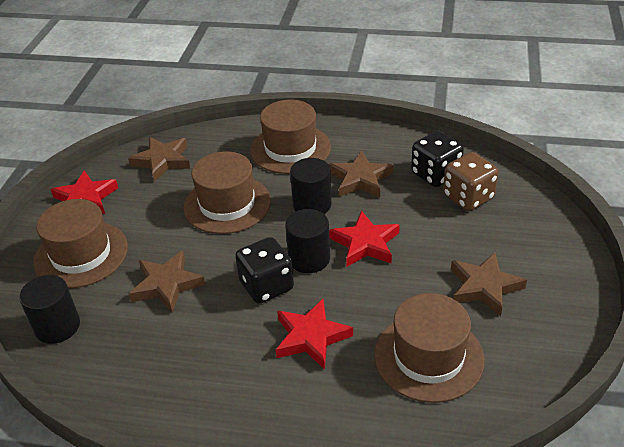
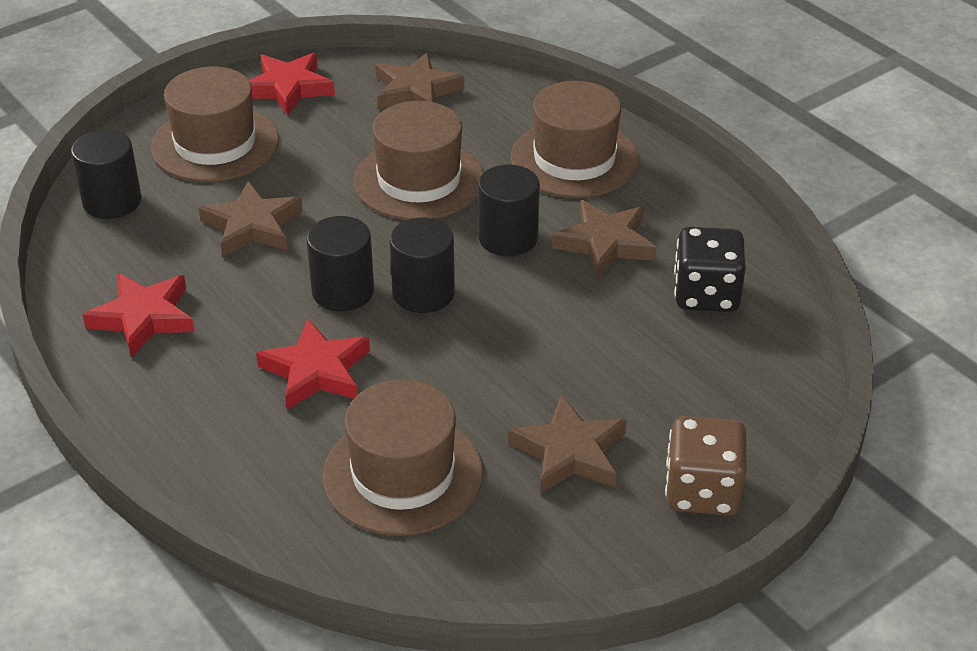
camera: 40 degrees right, 0 degrees up
(266, 286) = (343, 291): black dice -> black cylinder
(365, 243) = (506, 317): red star -> red star (143, 318)
(468, 197) = (706, 346): brown dice -> brown dice (702, 491)

